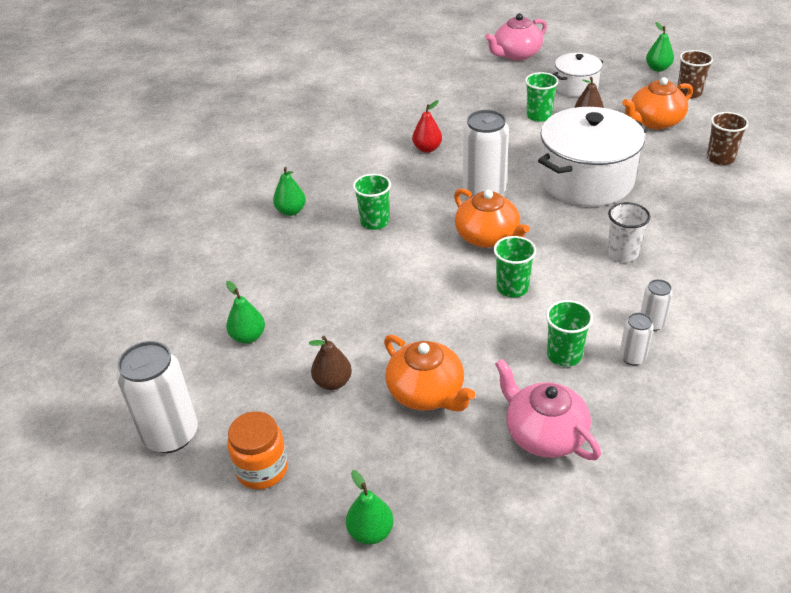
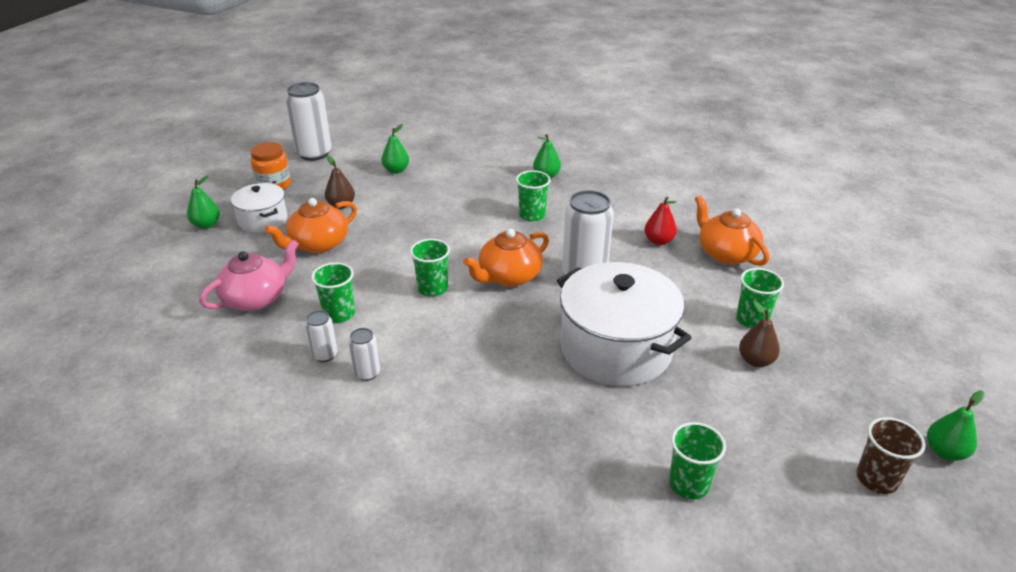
camera: 85 degrees right, 5 degrees down
(516, 54) = (909, 308): pink teapot -> none
(576, 87) = (842, 357): white pot -> white pot (263, 220)
(622, 253) = (479, 364): white cup -> none
(654, 122) = (772, 426): orange teapot -> orange teapot (726, 253)
(720, 158) = (688, 484): brown cup -> green cup

